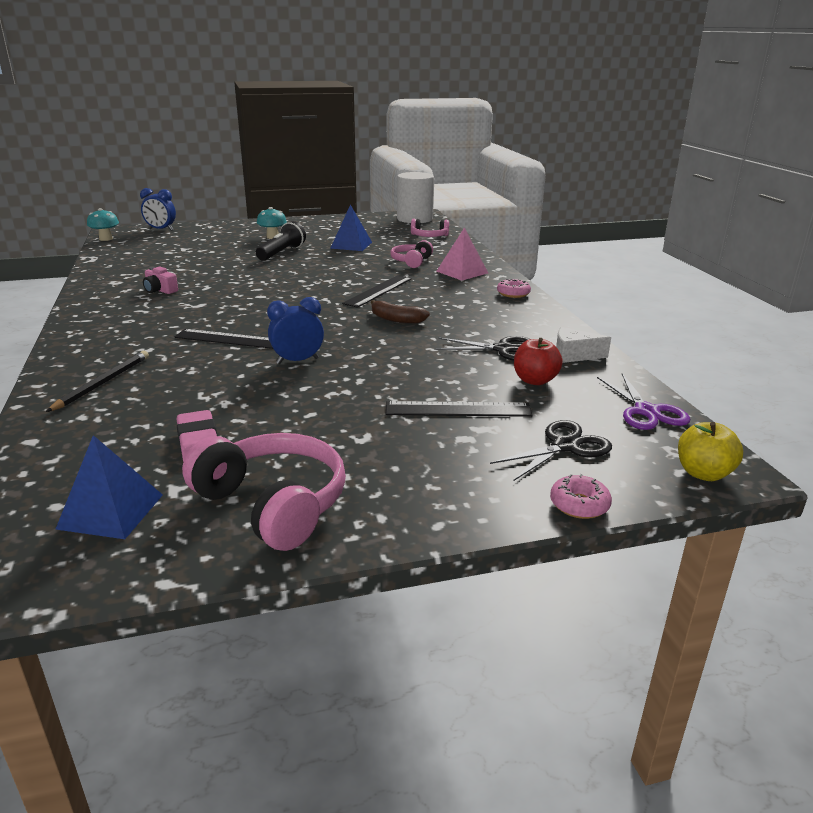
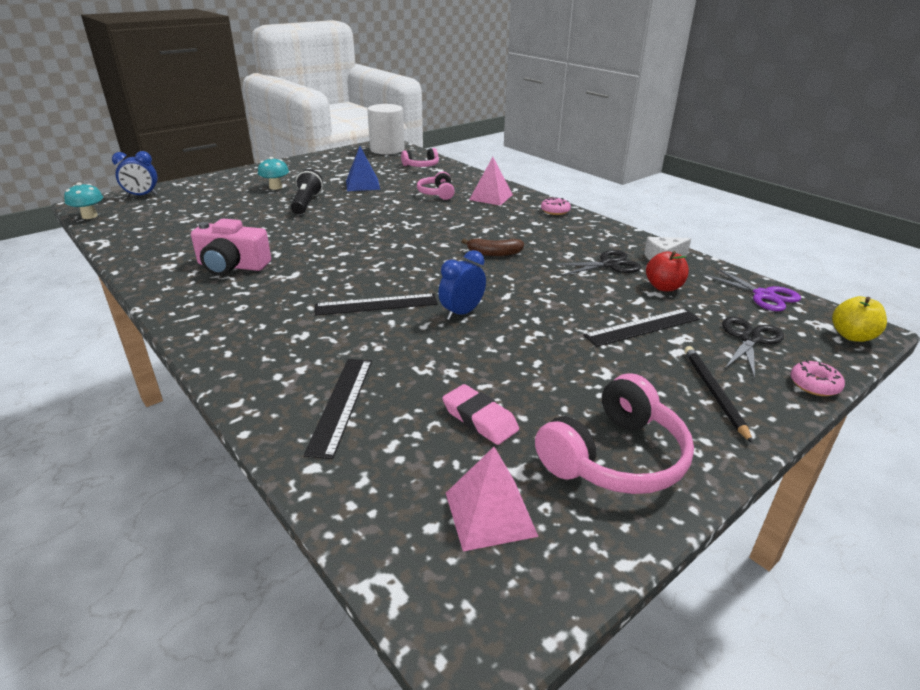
camera: 25 degrees left, 5 degrees up
(103, 383) = (305, 382): black pencil -> black pencil (713, 393)
(110, 511) = (490, 514): blue pyramid -> pink pyramid
(160, 290) = (232, 266): pink camera -> pink camera, size x1.86
(273, 504) = (615, 457): pink headphones -> pink headphones turned 120 degrees clockwise
(378, 291) = (444, 228): black ruler -> black ruler (341, 404)

